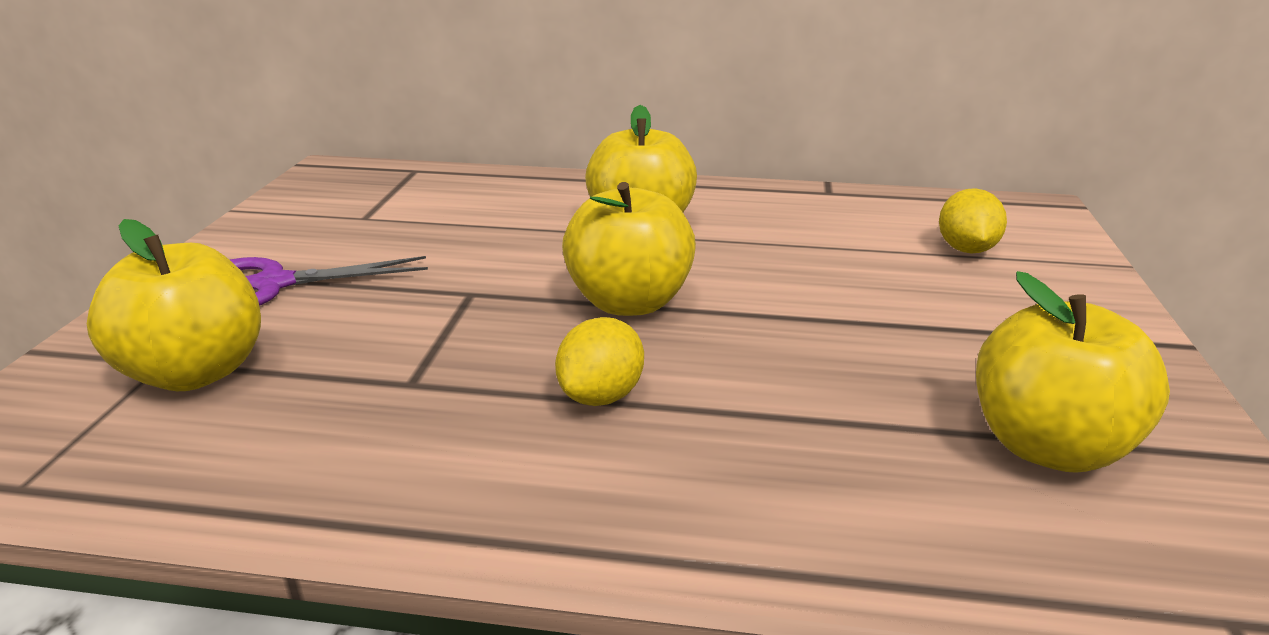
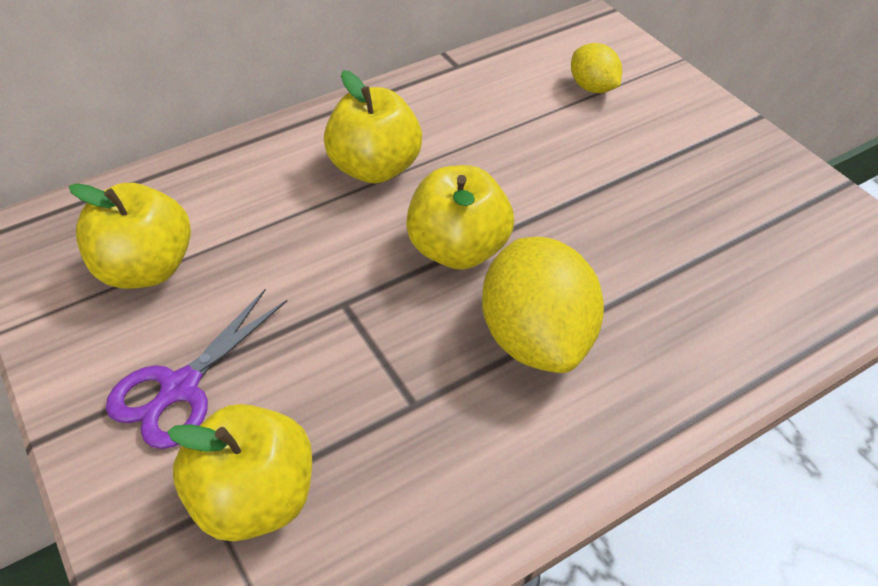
camera: 40 degrees left, 20 degrees up
(601, 396) = (536, 338): yellow lemon -> yellow lemon, size x1.87
(1048, 446) = (767, 232): yellow apple -> yellow apple (146, 268)

